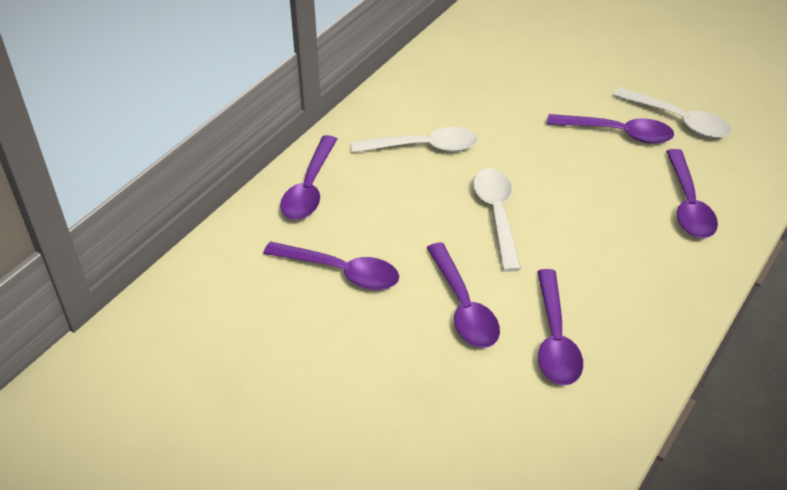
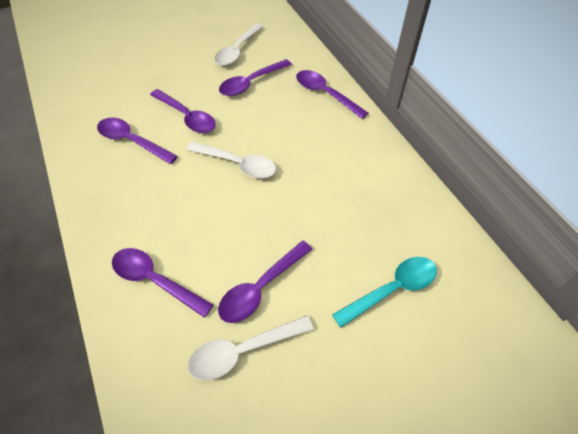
camera: 120 degrees right, 10 degrees up
(423, 147) = (327, 158): white spoon -> white spoon (237, 50)
(463, 306) = (187, 117): purple spoon -> purple spoon turned 150 degrees counterclockwise
(538, 61) = (391, 289): none -> turquoise spoon

